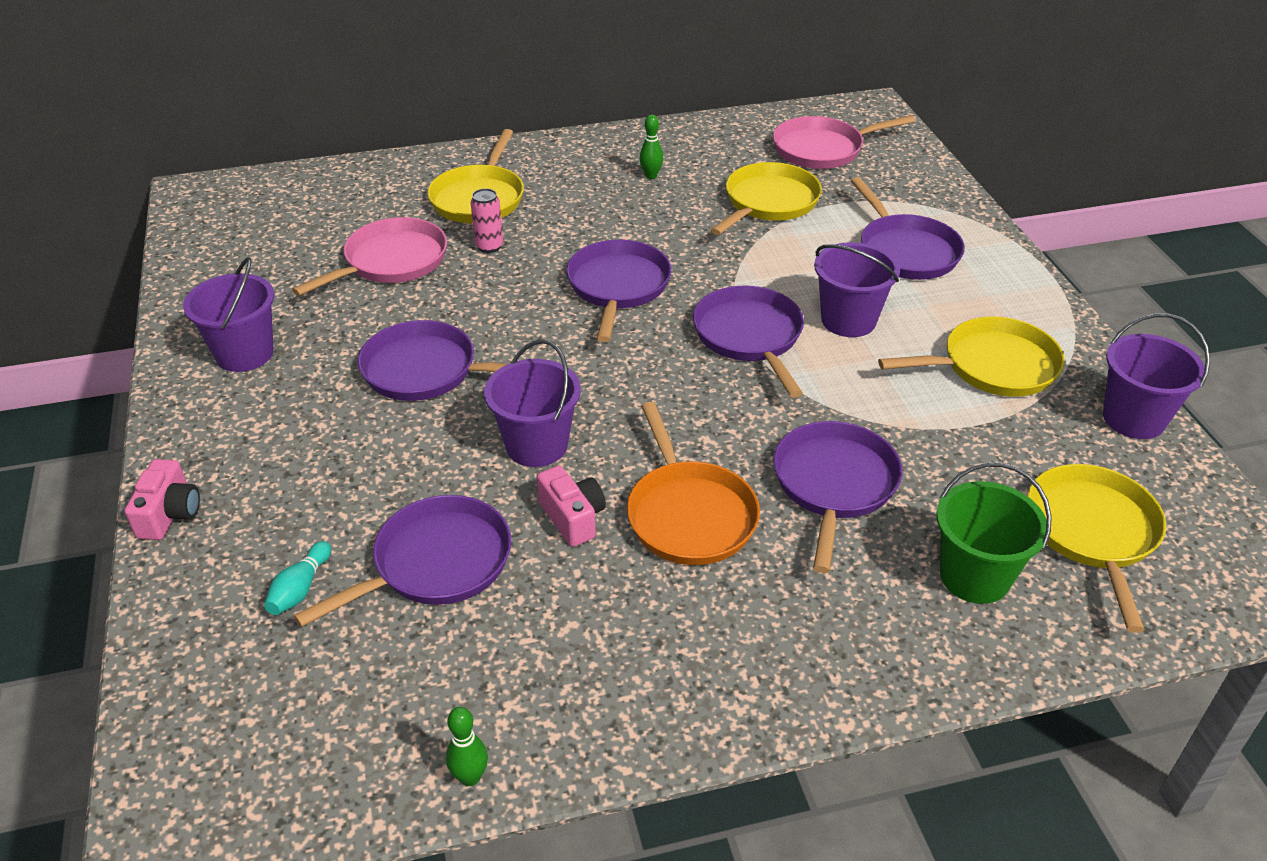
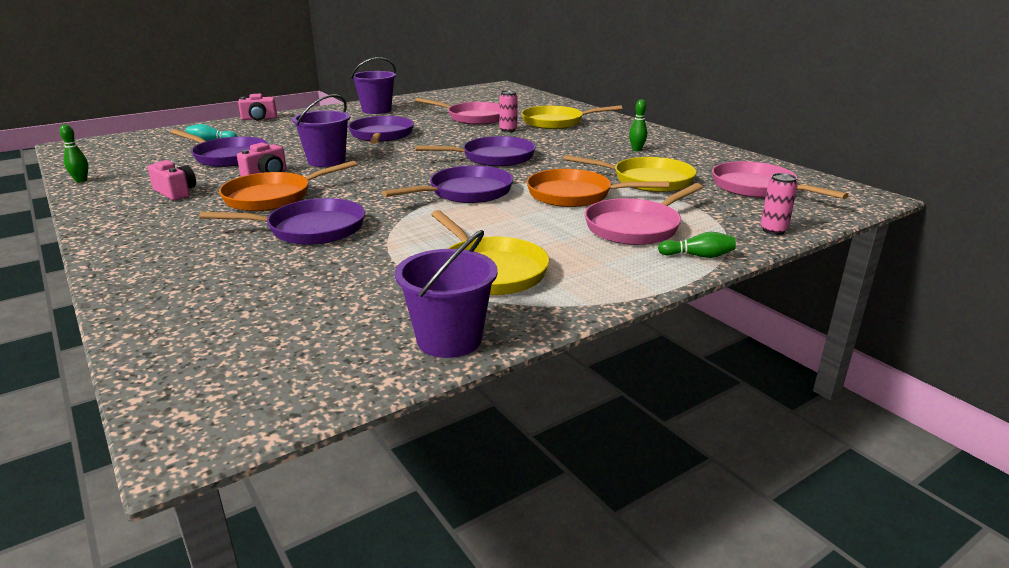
camera: 70 degrees right, 15 degrees down
(613, 629) = (176, 192): none -> pink camera
(795, 262) = (574, 195): none -> orange pan
(848, 320) = (512, 217): purple bucket -> none
(905, 251) = (636, 227): purple pan -> pink pan
(938, 182) = (773, 230): none -> pink can
(974, 576) = (216, 280): green bucket -> none
(985, 239) = (698, 256): none -> green bowling pin
(1092, 532) = (271, 324): yellow pan -> none

